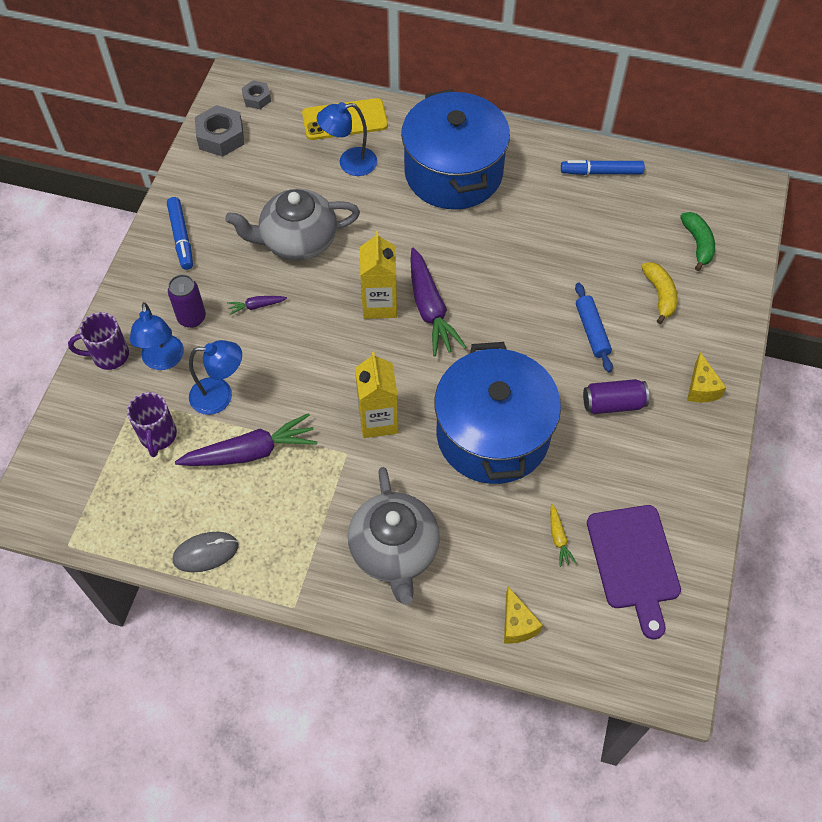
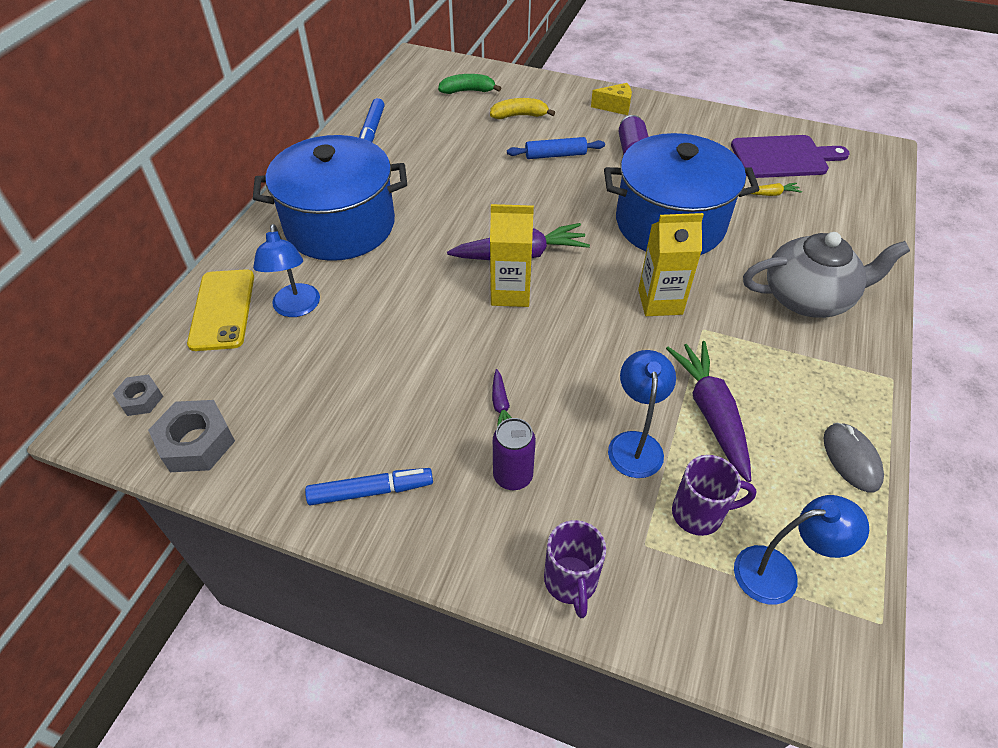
camera: 85 degrees left, 10 degrees down
(163, 360) = (581, 509): blue lamp -> blue lamp (778, 573)
(297, 241) = (406, 361): grey teapot -> none
(517, 624) = (859, 225): yellow cheese -> none

